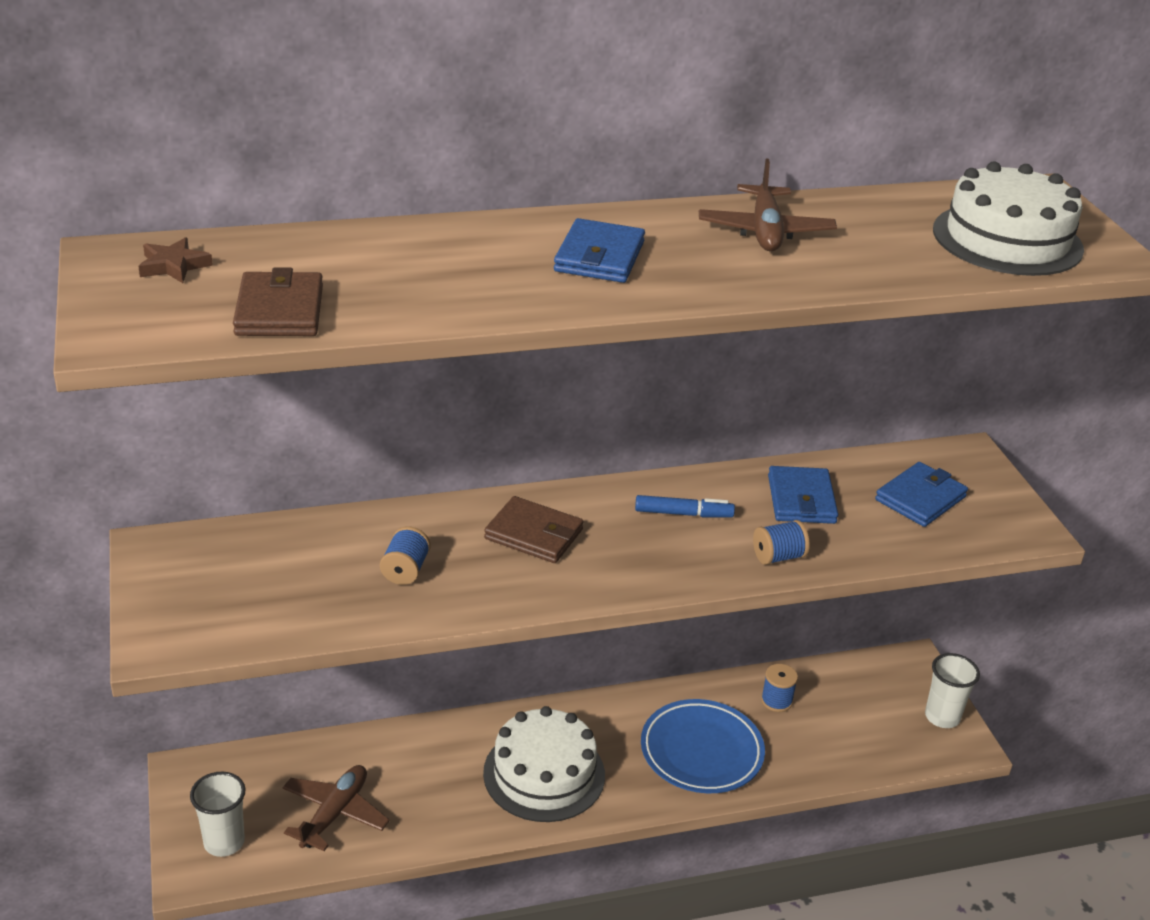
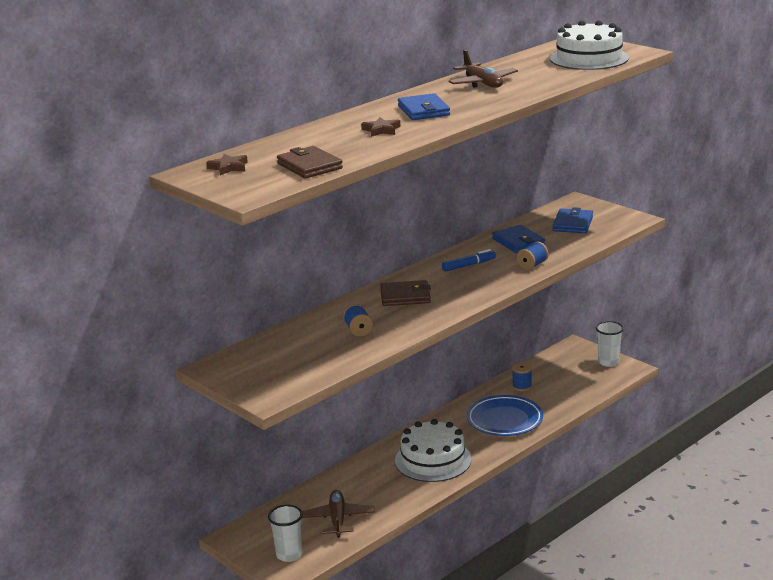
camera: 25 degrees left, 10 degrees down
(483, 274) = (381, 130): none -> brown star

